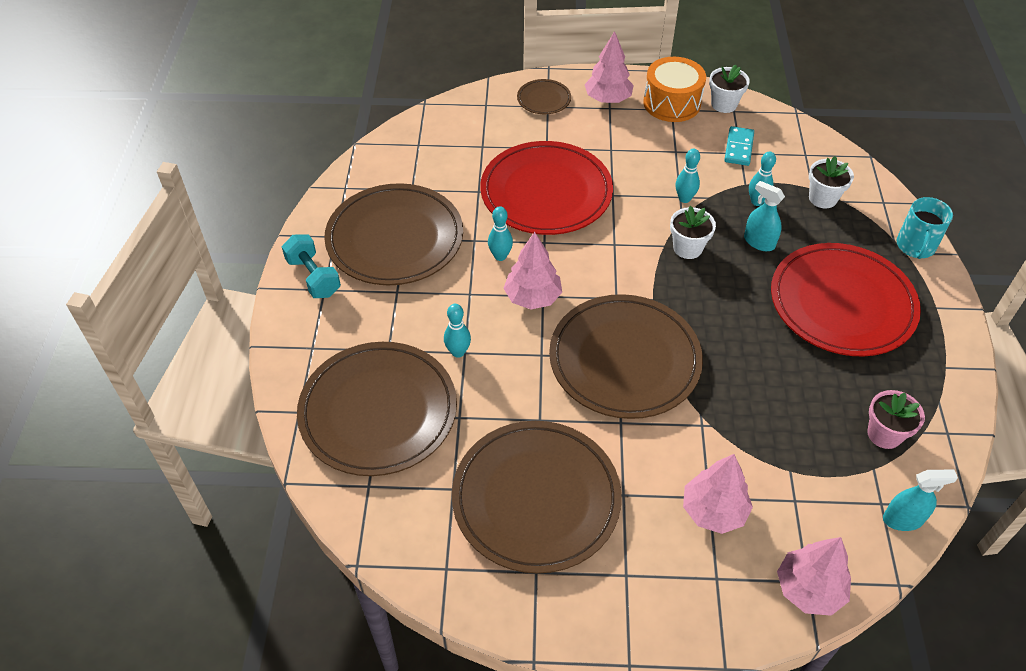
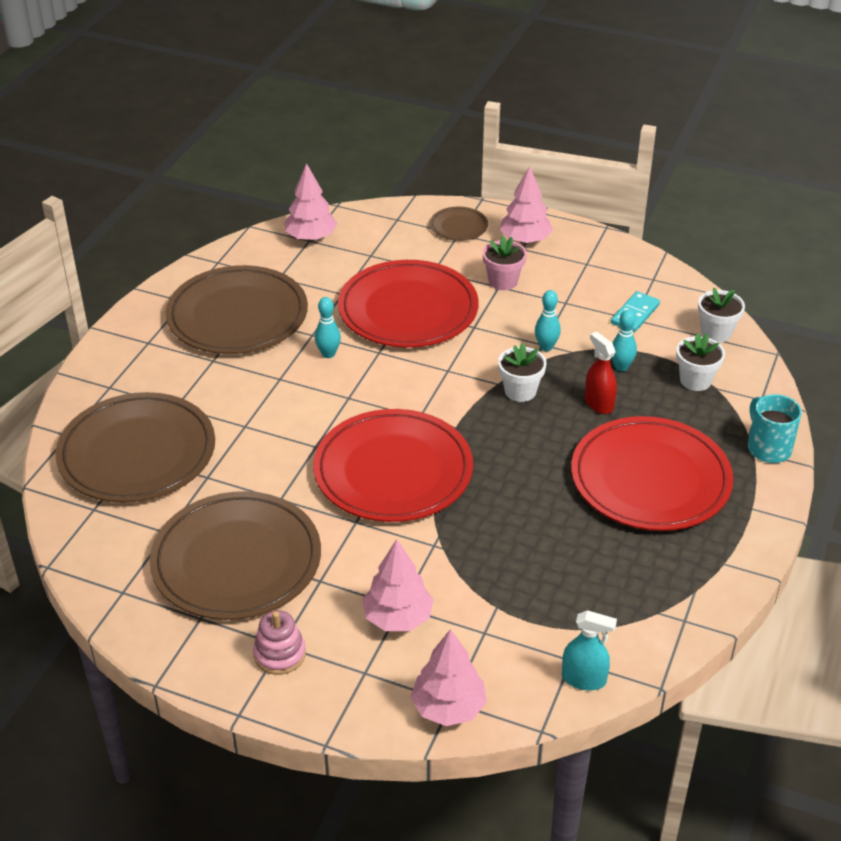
camera: 20 degrees right, 10 degrees down
(313, 277) = (144, 330): turquoise dumbbell -> none
(458, 352) = (238, 424): turquoise bowling pin -> none
(532, 297) = (337, 396): pink tree -> pink tree (311, 237)
(624, 360) = (393, 471): brown plate -> red plate
(631, 586) = (280, 654): none -> pink stacking toy
(672, 103) = (590, 258): orange drum -> none
(724, 104) = (646, 271): white flower pot -> white flower pot (716, 332)
(759, 242) = (598, 404): turquoise spray bottle -> red spray bottle
(884, 434) = (615, 603): pink flower pot -> pink flower pot (503, 281)
(915, 246) = (768, 448): turquoise mug -> turquoise mug turned 120 degrees clockwise

